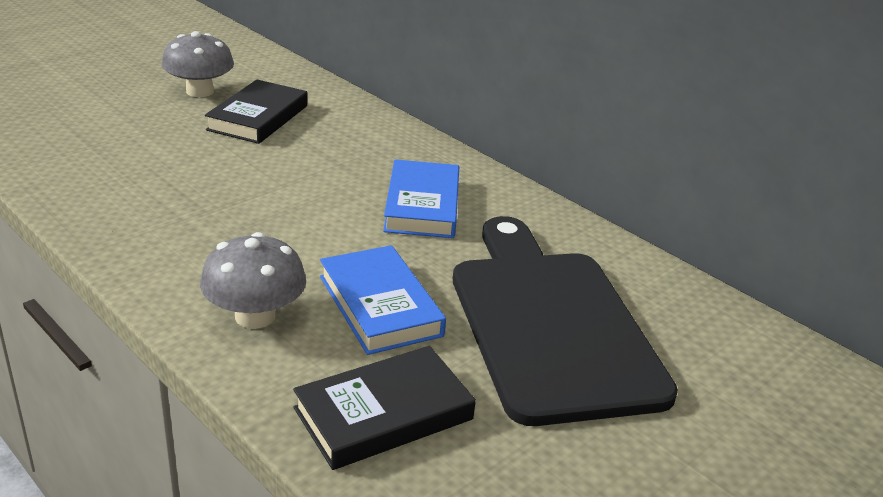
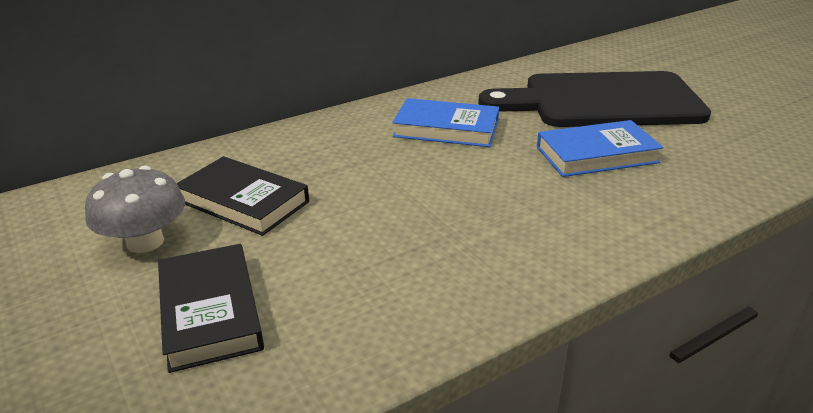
camera: 75 degrees left, 0 degrees up
(255, 316) = (626, 207): grey mushroom -> none
(384, 414) = (721, 161): black book -> black book (210, 311)

